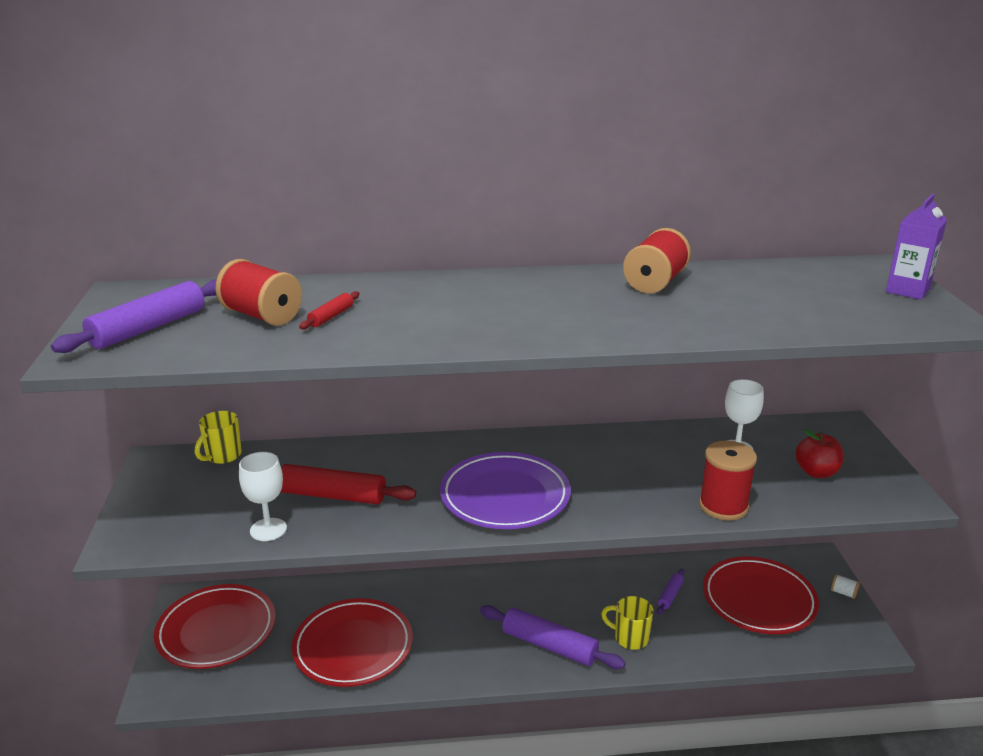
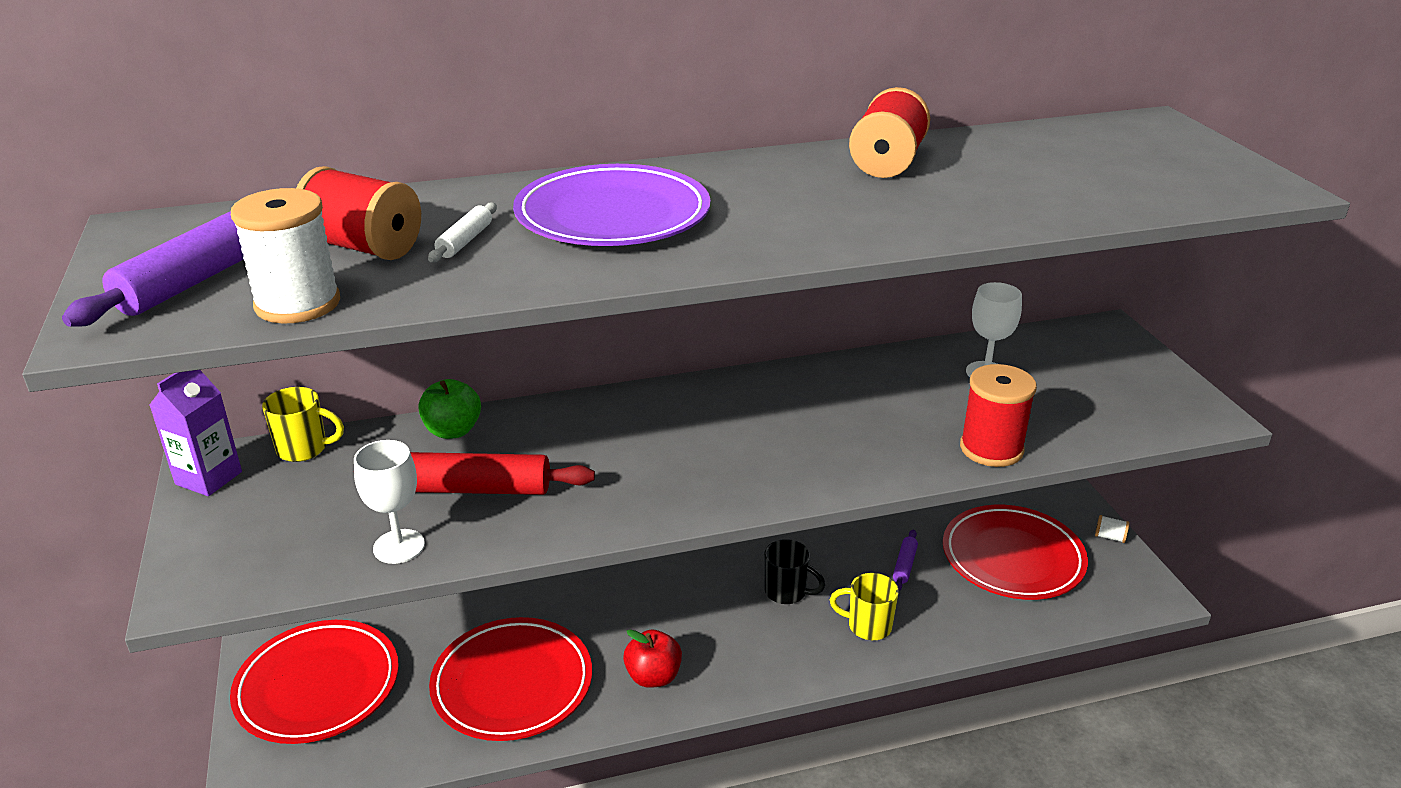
camera: 10 degrees left, 5 degrees up
(205, 350) = (298, 304): none -> white spool
(222, 456) = (304, 449): yellow mug -> yellow mug turned 105 degrees counterclockwise
(327, 453) = (453, 431): none -> green apple
(331, 316) = (465, 241): red rolling pin -> white rolling pin
(505, 496) = (710, 465): purple plate -> purple plate (613, 215)
(549, 646) = (769, 649): purple rolling pin -> none
(573, 605) = (787, 592): none -> black mug
(816, 472) = (1091, 393): red apple -> red apple (653, 676)
(907, 290) = (1202, 152): purple carton -> purple carton (208, 478)

